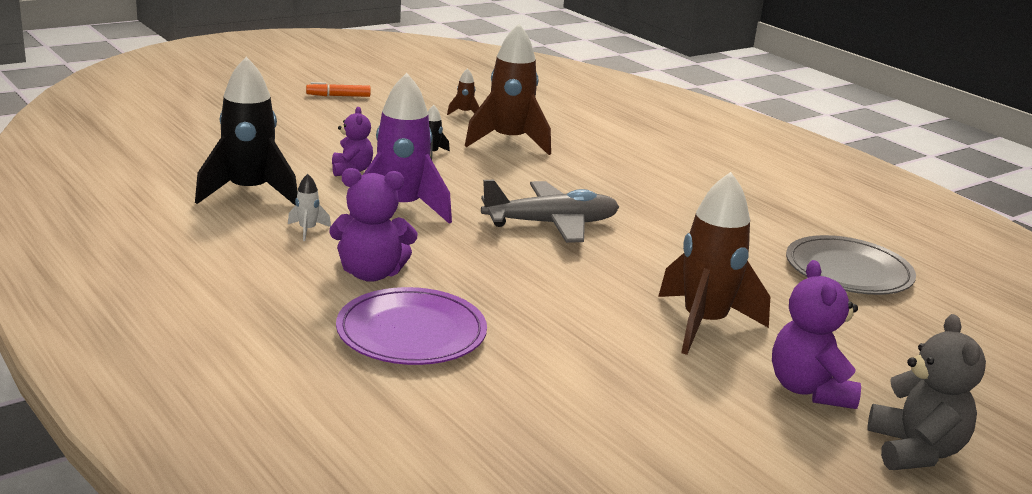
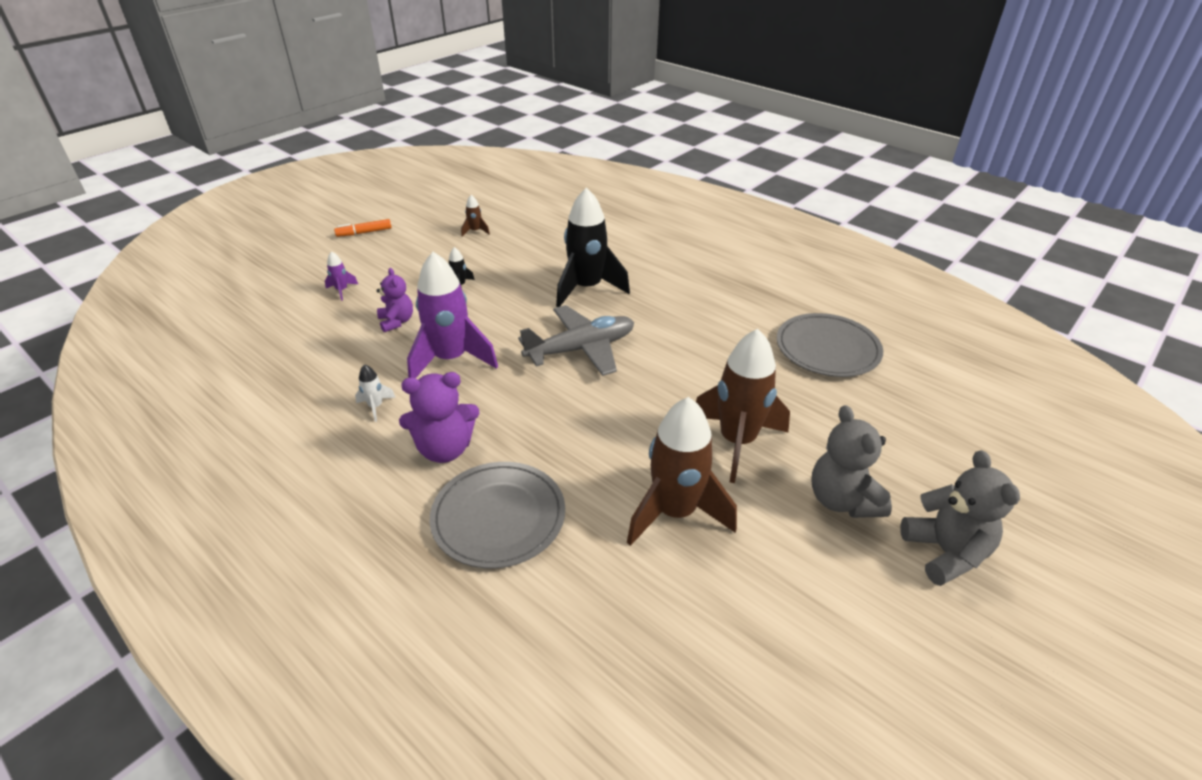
camera: 10 degrees left, 15 degrees up
(249, 192) = (313, 370): black rocket -> black rocket (587, 288)
(299, 137) = (342, 290): none -> purple rocket
(411, 332) = (498, 517): purple plate -> grey plate
(509, 142) = (520, 257): brown rocket -> brown rocket (675, 512)
(809, 390) = (842, 500): purple teddy bear -> grey teddy bear

